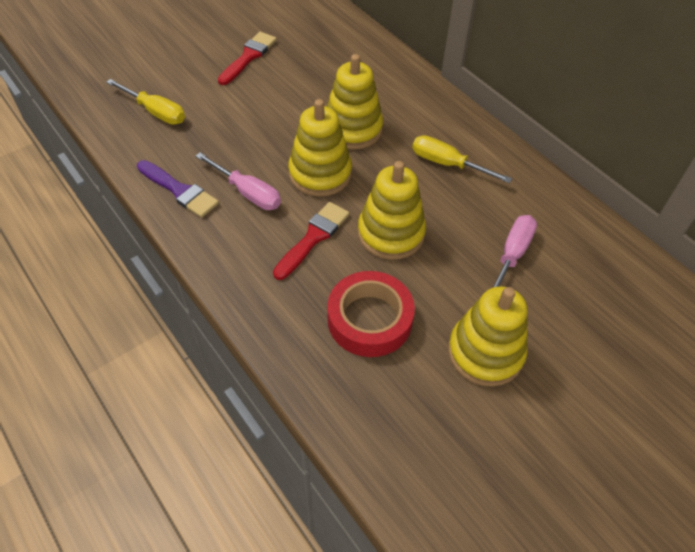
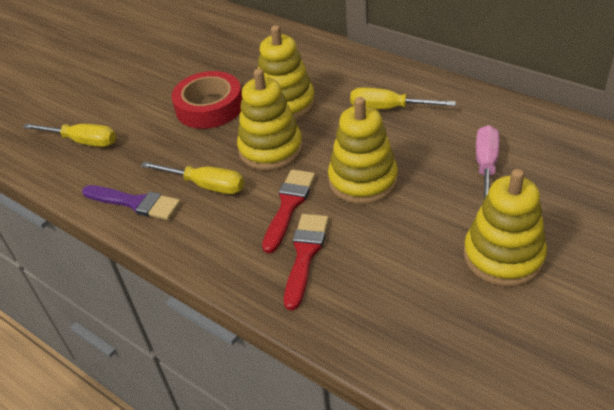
camera: 10 degrees left, 10 degrees down
(248, 57) = (157, 71): red brush -> red brush (305, 254)
(248, 193) = (206, 185): pink screwdriver -> yellow screwdriver
(369, 319) = (377, 261): red tape -> red tape (209, 107)

